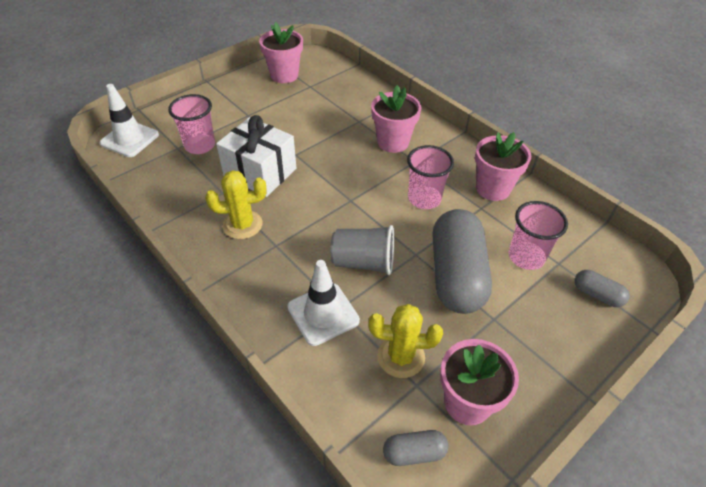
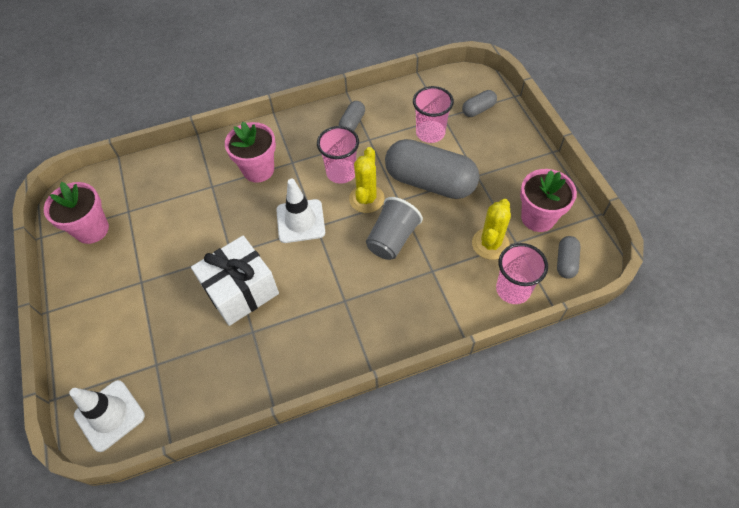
camera: 65 degrees left, 10 degrees up
(200, 145) = (166, 340): pink cup -> pink cup (513, 289)
(242, 225) = (306, 322): yellow cactus -> yellow cactus (366, 199)
(323, 314) = (433, 284): white traffic cone -> white traffic cone (300, 221)
(493, 189) = (352, 123): pink flower pot -> grey capsule

